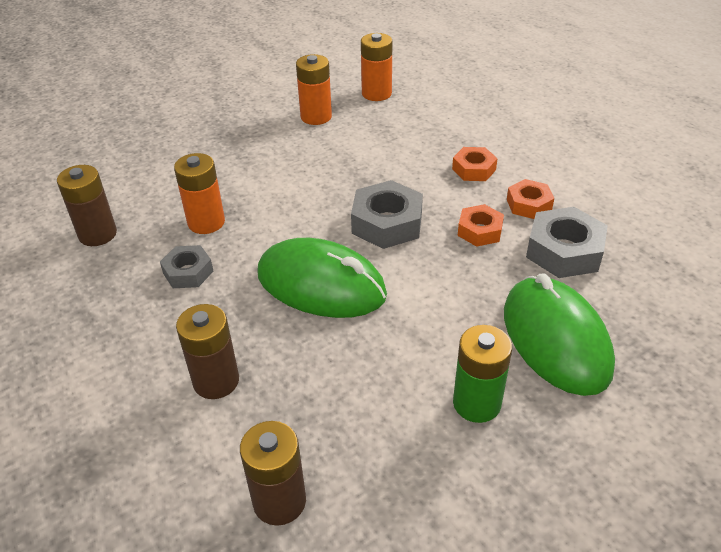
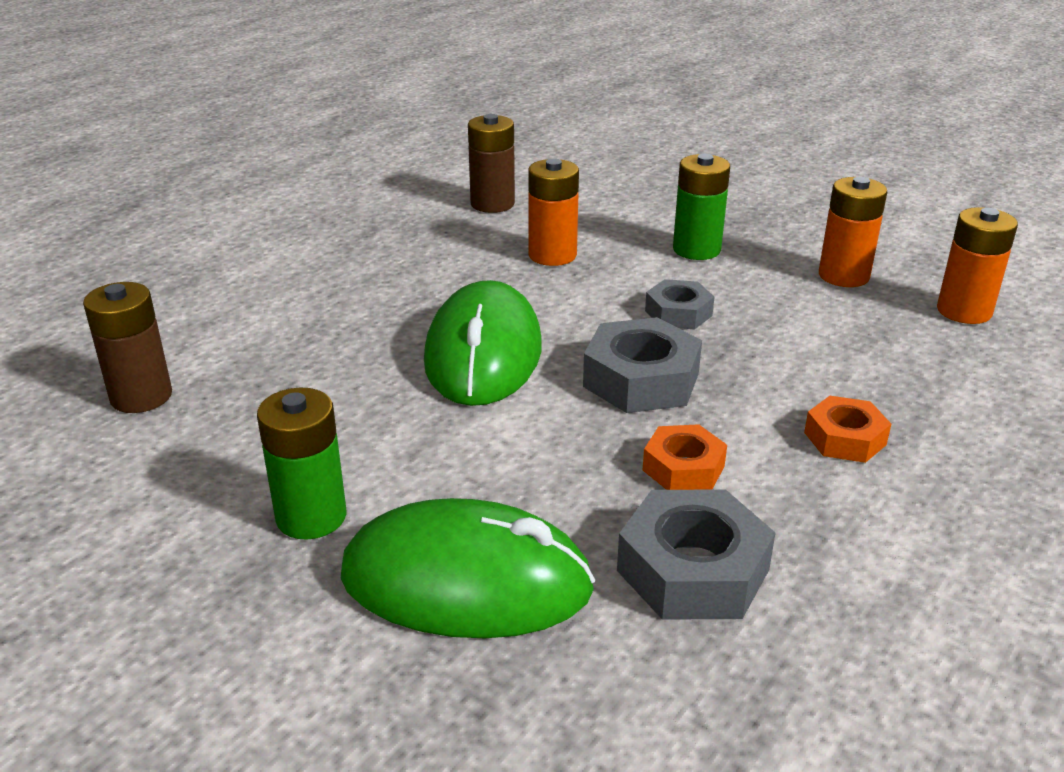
camera: 70 degrees right, 10 degrees down
(188, 272) = (460, 266): grey nut -> grey nut (678, 313)
(216, 381) = (299, 322): brown battery -> none
(245, 159) = (696, 249): none -> green battery
(529, 204) = (795, 513): orange nut -> none
(556, 339) = (466, 582): green mouse -> green mouse turned 45 degrees clockwise

